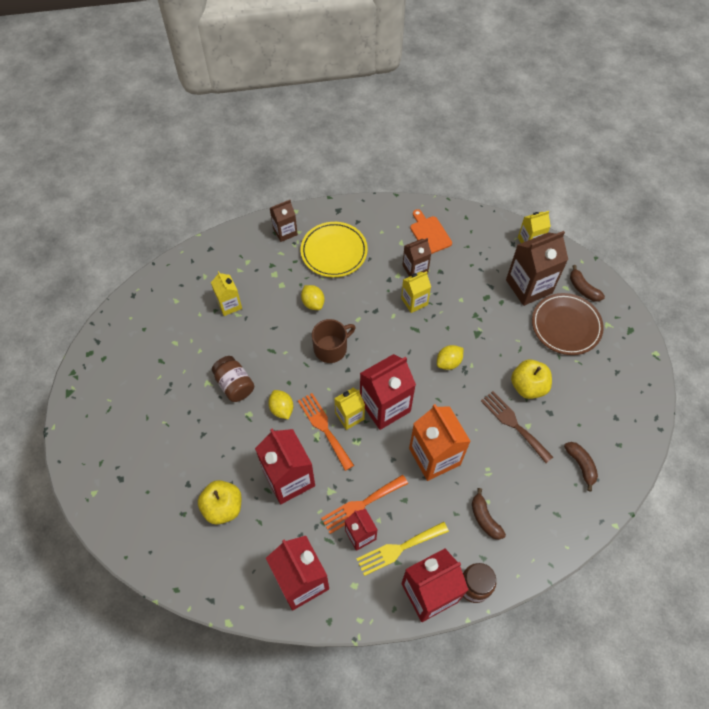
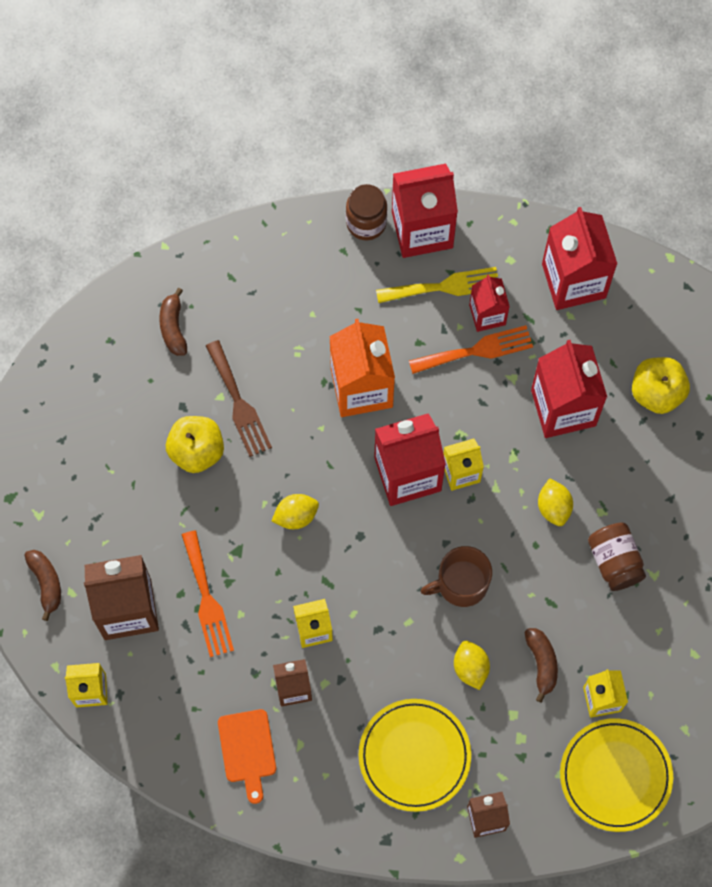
camera: 165 degrees left, 10 degrees up
(214, 268) = (615, 776): none -> yellow plate
(324, 428) = (500, 464): orange fork -> orange fork (207, 599)
(484, 518) = (324, 295): brown banana -> brown banana (542, 663)
(566, 326) = (101, 528): brown plate -> none

